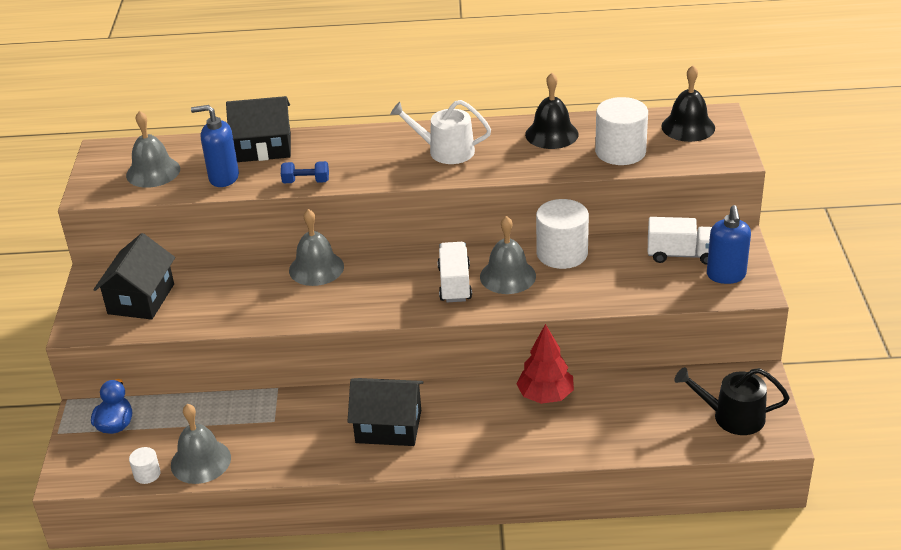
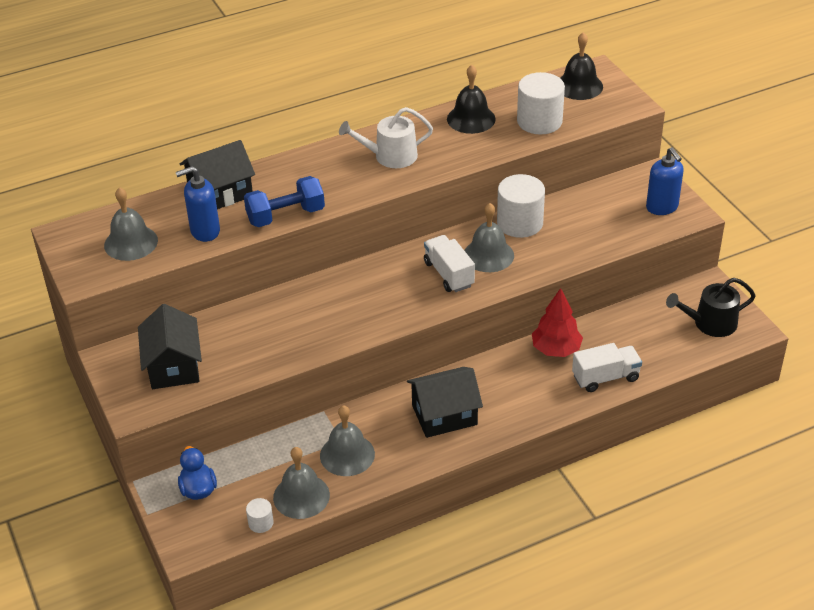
camera: 25 degrees left, 5 degrees up
(306, 181) = (285, 216): blue dumbbell -> blue dumbbell, size x1.70
(316, 268) = (316, 293): grey bell -> grey bell (347, 454)
(681, 255) = (616, 199): white truck -> white truck (605, 377)

